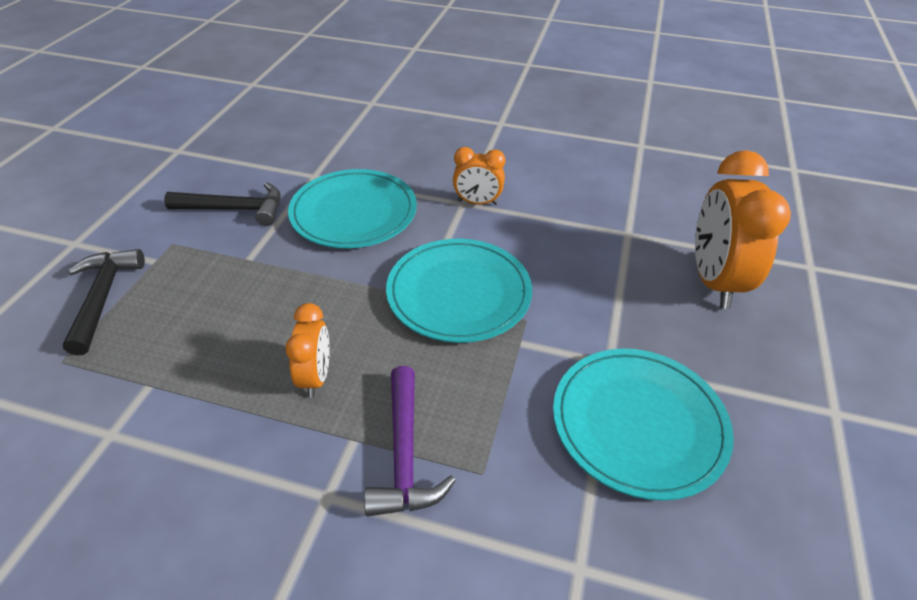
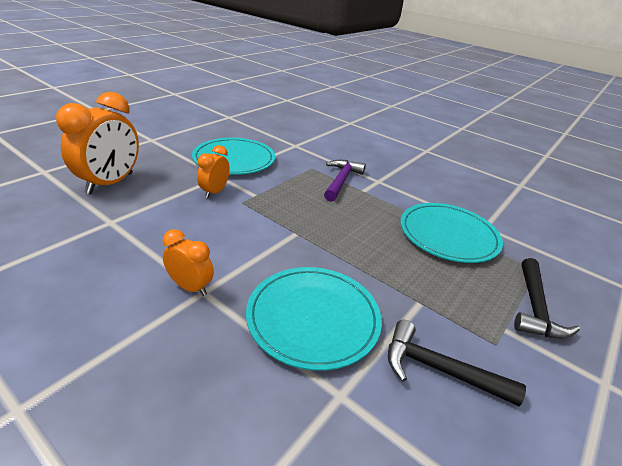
camera: 160 degrees left, 10 degrees down
(316, 377) = (375, 216): orange clock -> orange clock (214, 192)
(459, 293) = (269, 226): turquoise plate -> turquoise plate (448, 235)

